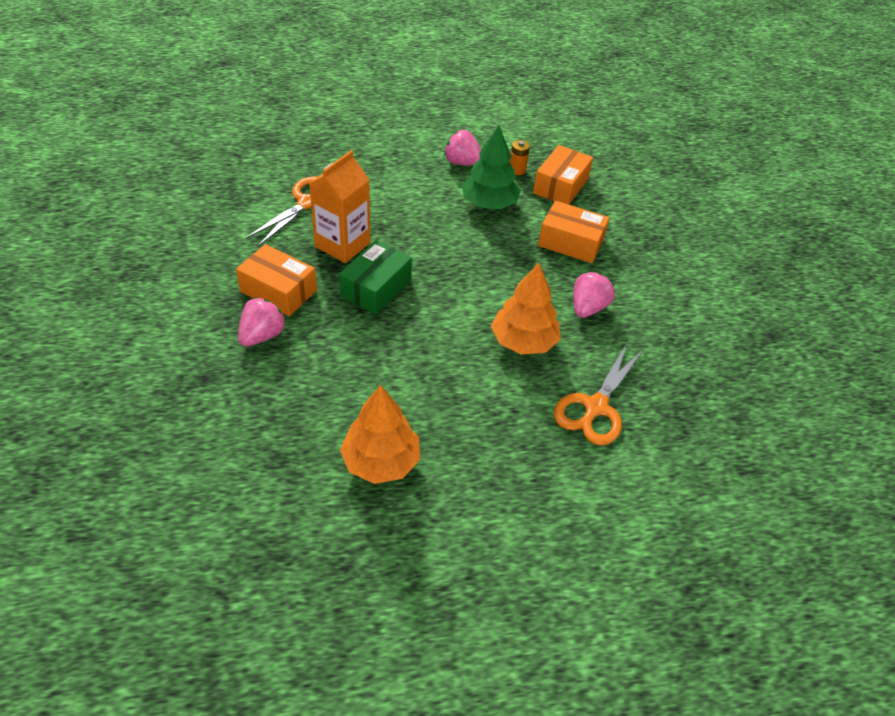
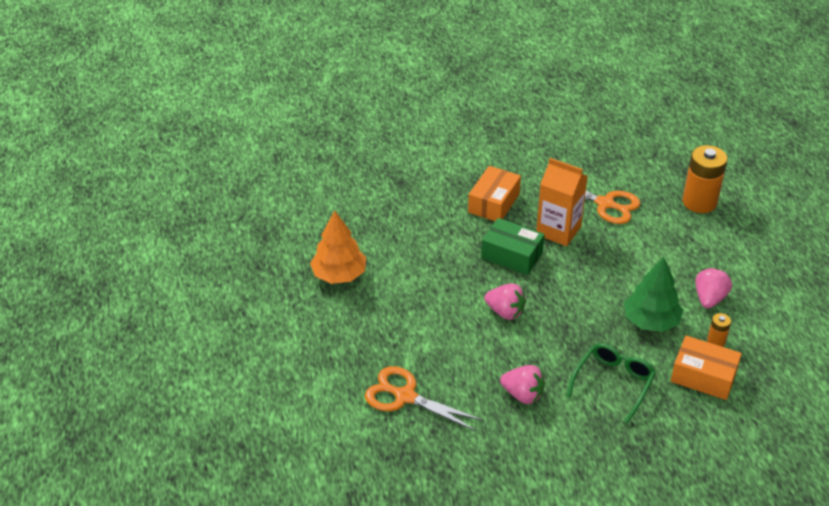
camera: 90 degrees right, 5 degrees down
(262, 335) = (445, 202): pink strawberry -> pink strawberry (505, 312)
(324, 141) = (699, 202): none -> orange battery
(523, 341) = (471, 349): orange tree -> none
(571, 242) = (613, 383): orange box -> green glasses

